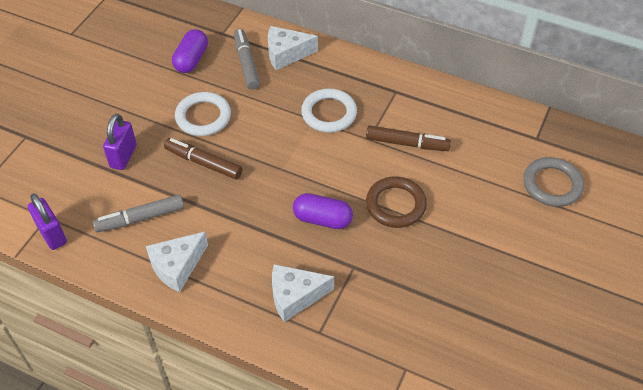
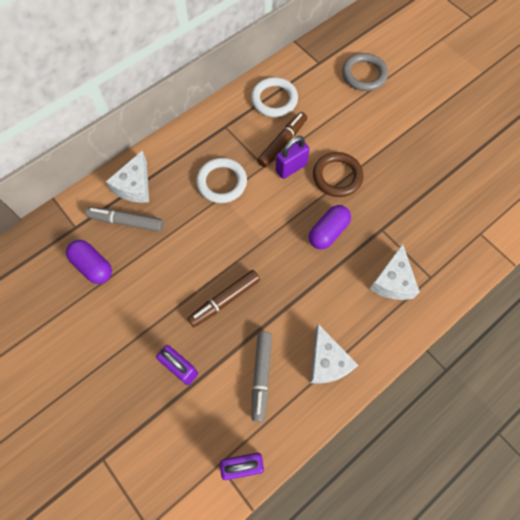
camera: 65 degrees left, 15 degrees up
(203, 117) = (170, 281): white ring -> white ring (274, 100)
(381, 161) = (291, 168): none -> purple padlock

